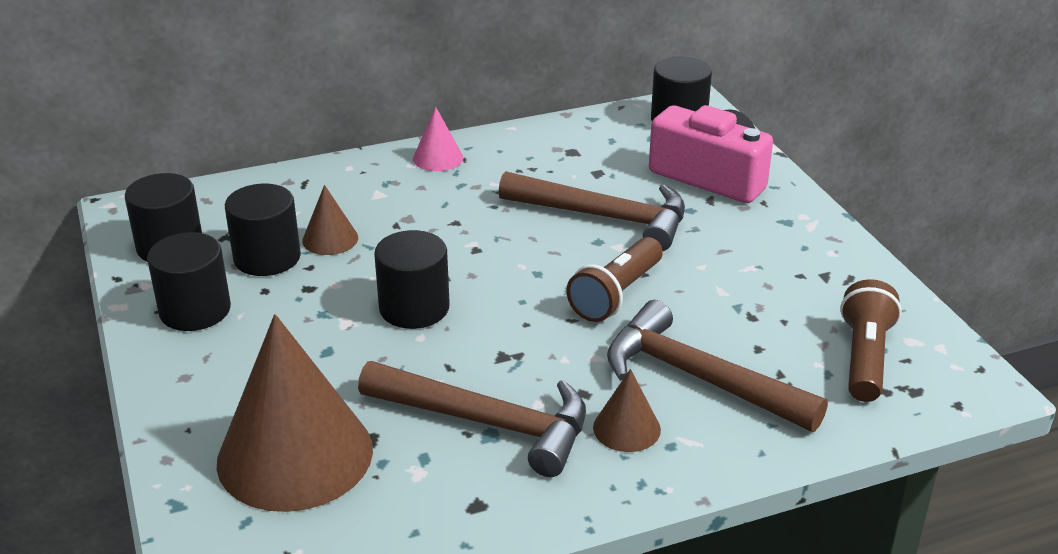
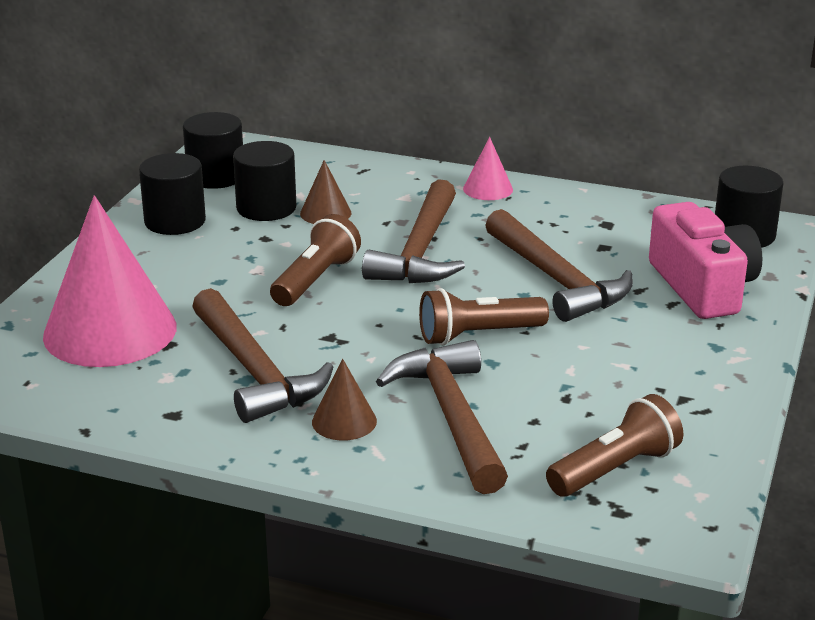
camera: 40 degrees right, 5 degrees down
(295, 455) = (110, 331): brown cone -> pink cone
(414, 308) = (315, 280): black cylinder -> brown flashlight
(463, 239) = (420, 251): none -> brown hammer

